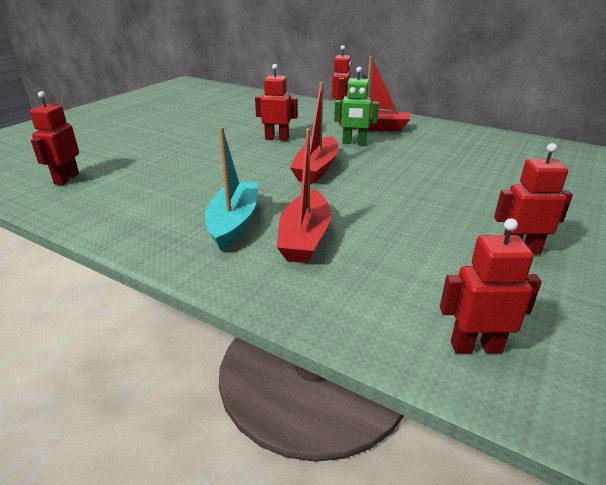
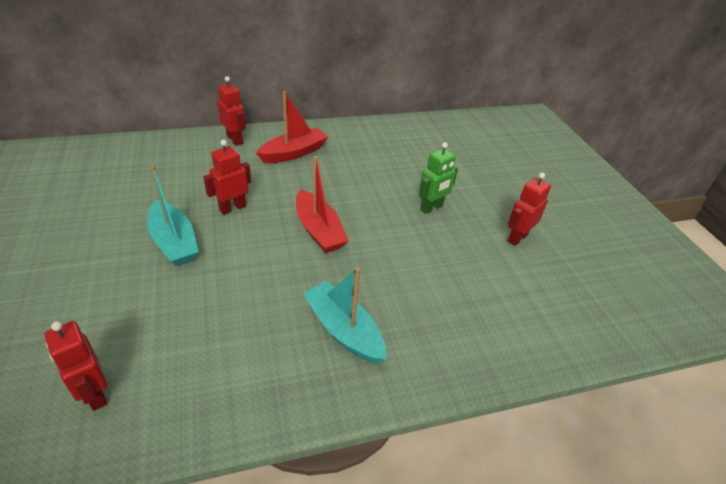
camera: 50 degrees left, 10 degrees up
(214, 140) = (174, 242): none -> turquoise boat
(305, 238) = (408, 309): red boat -> none
(354, 143) = (304, 181): green robot -> green robot (431, 208)
(475, 347) = (576, 325): red robot -> none

